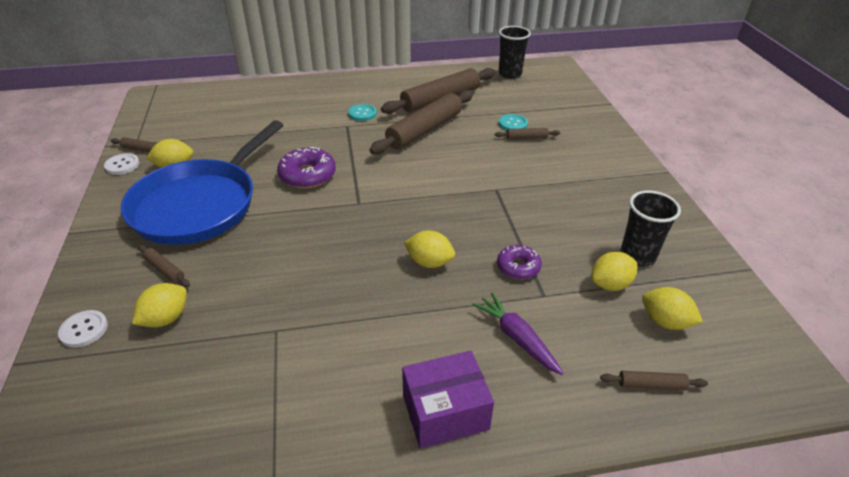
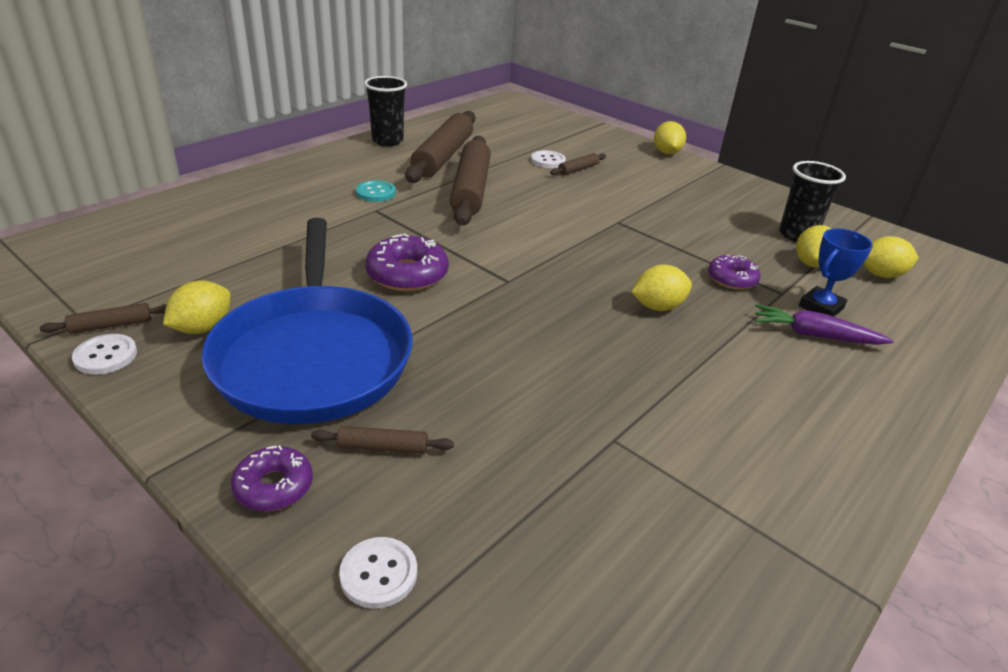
camera: 40 degrees left, 5 degrees down
(101, 264) = (274, 486): none -> purple donut
(166, 318) = (472, 497): yellow lemon -> yellow lemon (666, 153)
(445, 412) = (856, 422): purple box -> none
(510, 74) = (478, 117): black cup -> black cup (387, 141)
(513, 124) = (548, 161): turquoise button -> white button
(558, 321) = (820, 307): none -> blue trophy
(651, 385) = (938, 323): brown rolling pin -> none

